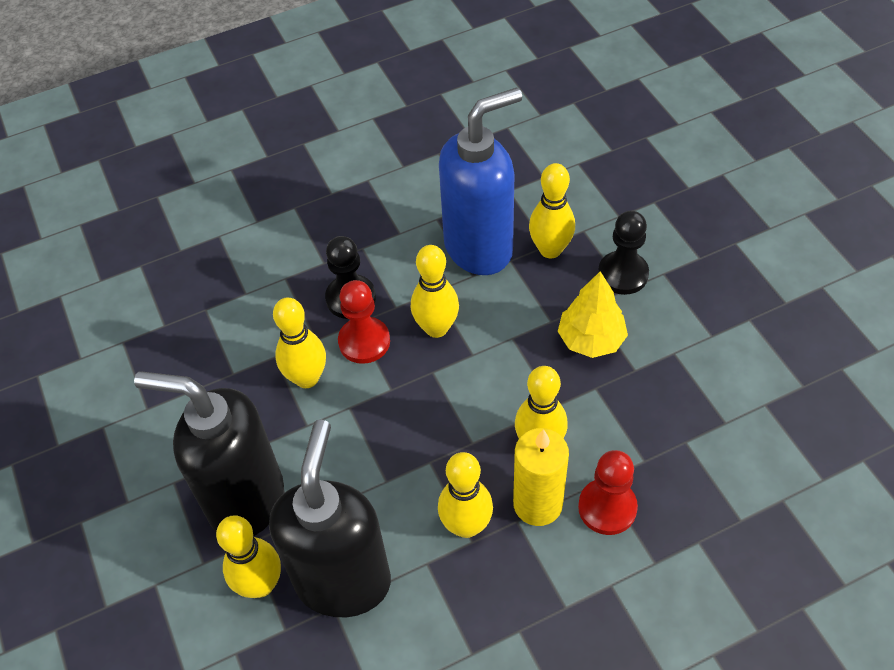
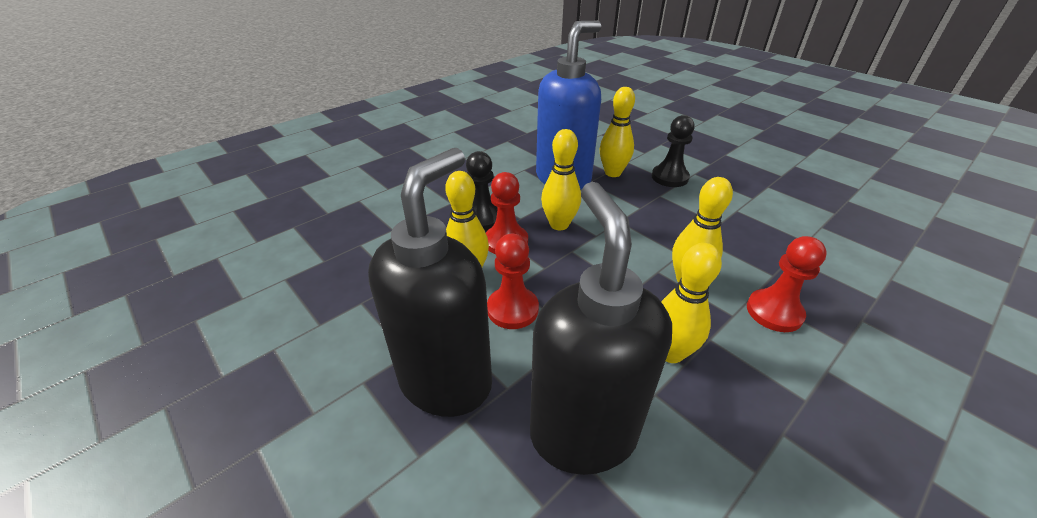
camera: 20 degrees left, 15 degrees down
(245, 500) = (446, 381): black soap dispenser -> black soap dispenser turned 120 degrees clockwise
(260, 584) = (494, 461): yellow bowling pin -> none
(335, 436) = (512, 309): none -> red pawn
(537, 504) = (718, 322): yellow candle -> none
(591, 339) = (676, 212): yellow tree -> none

